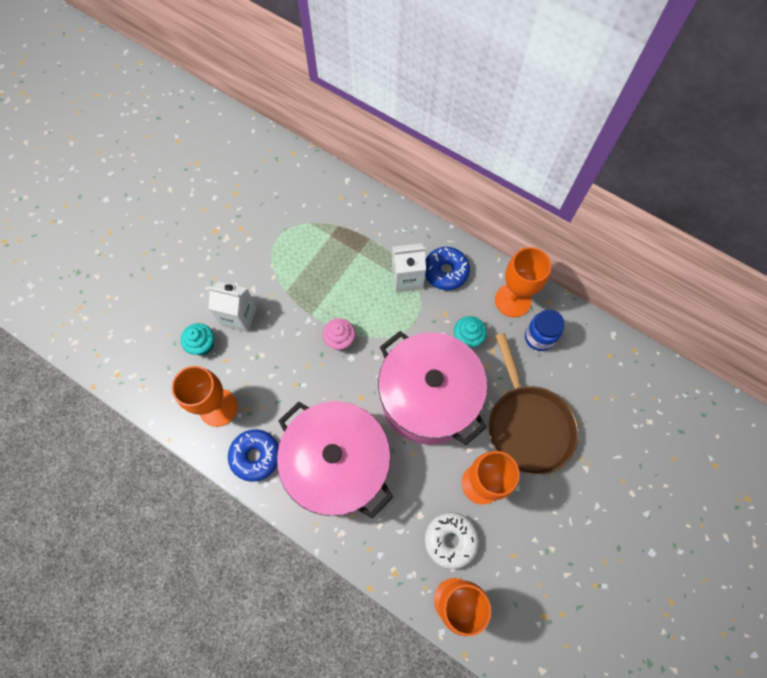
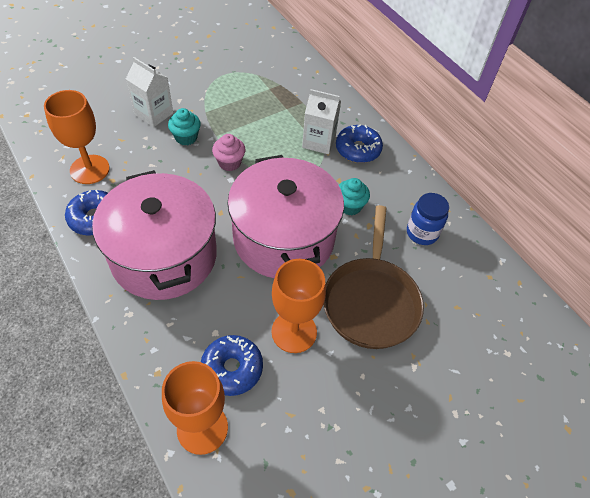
camera: 20 degrees right, 15 degrees down
(202, 345) = (109, 121): turquoise cupcake -> turquoise cupcake (186, 137)
(450, 540) = (232, 368): white donut -> blue donut
(512, 300) = (411, 194): orange goblet -> none

